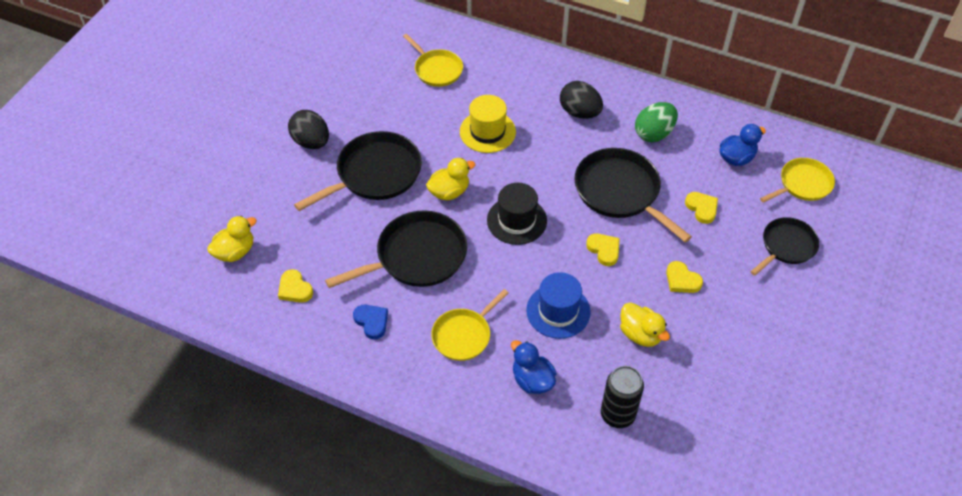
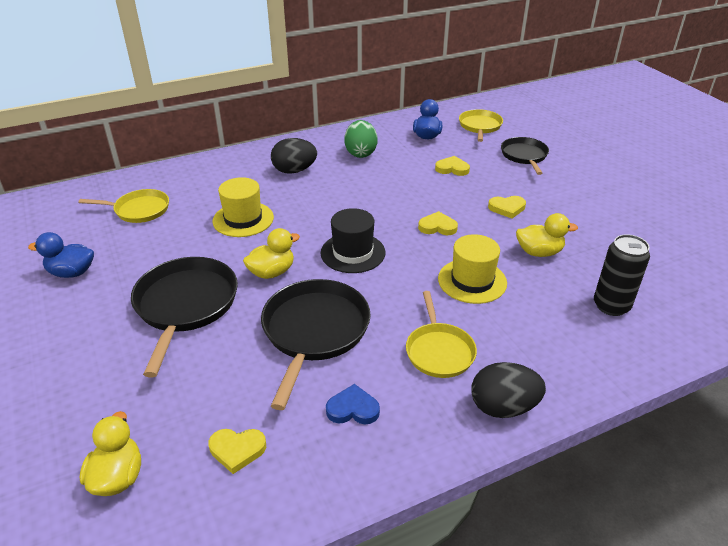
camera: 50 degrees left, 15 degrees down
(311, 142) = (81, 327): black egg -> black egg (503, 407)
(449, 192) = (272, 272): yellow duck -> yellow duck turned 45 degrees clockwise
(532, 380) = (532, 335): blue duck -> blue duck (72, 272)
(558, 311) = (472, 281): blue hat -> yellow hat
(620, 192) = (392, 192): black pan -> none

